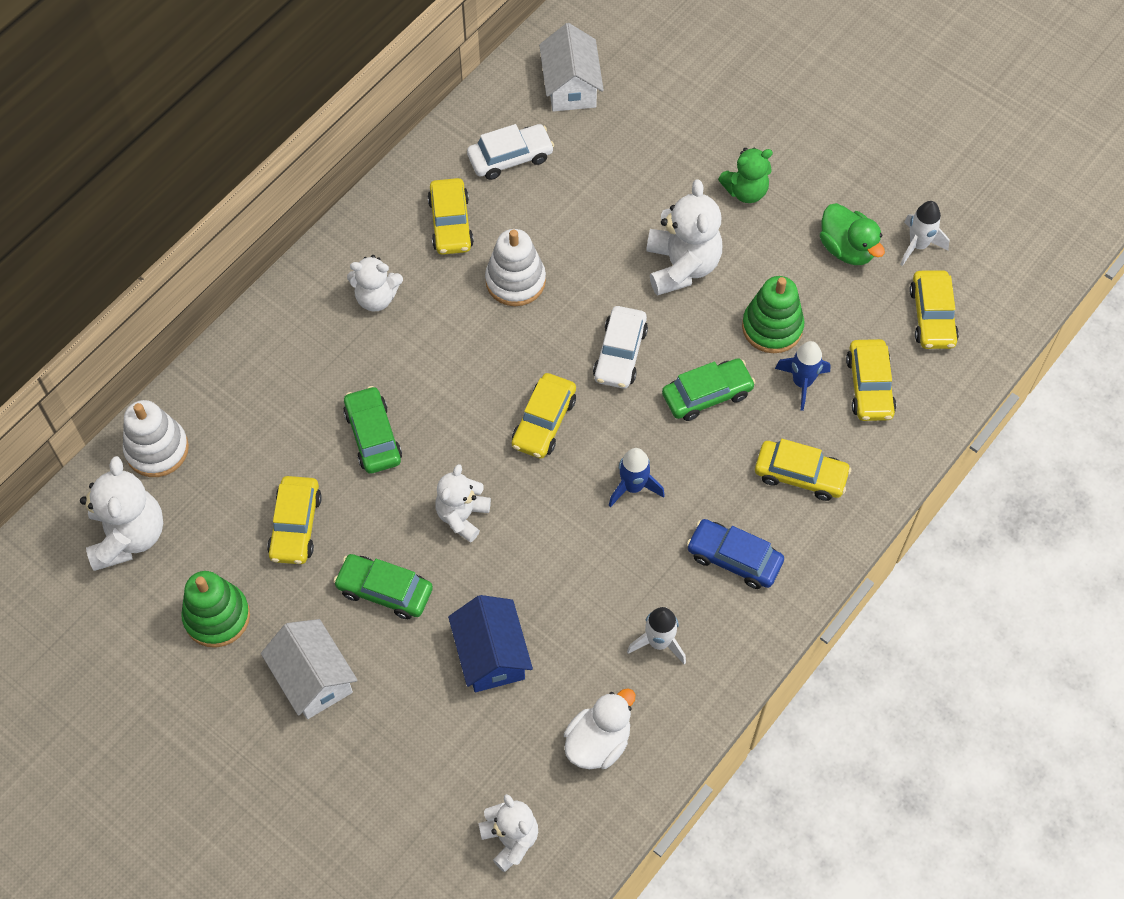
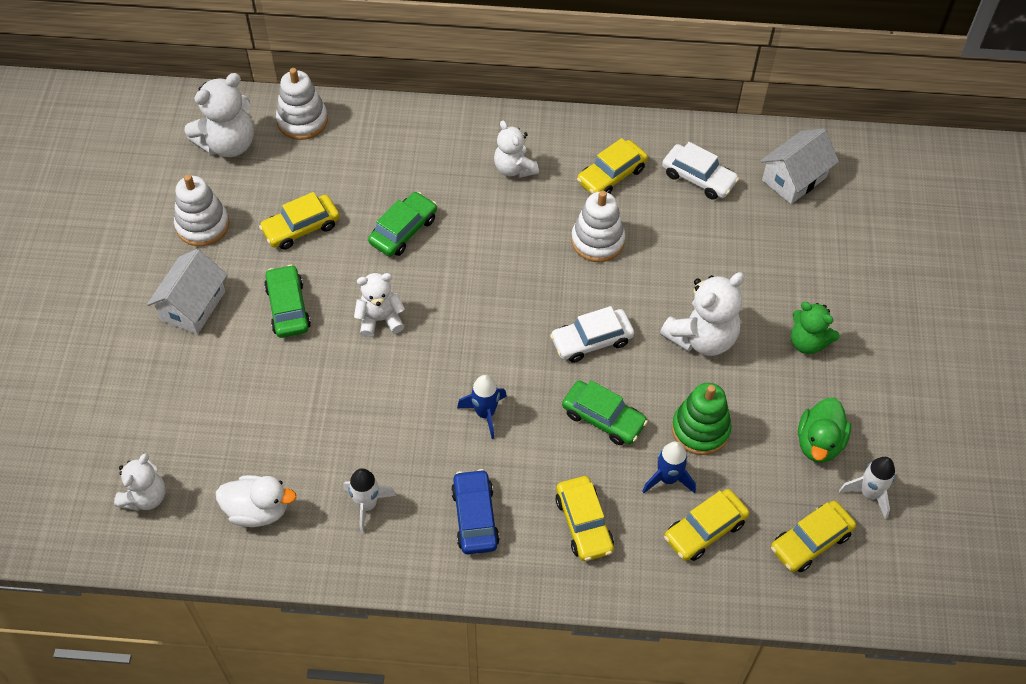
camera: 55 degrees right, 5 degrees down
(217, 617) = (202, 225): green stacking toy -> white stacking toy
(491, 655) = (282, 401): blue house -> none
(544, 422) = (495, 325): yellow car -> none

